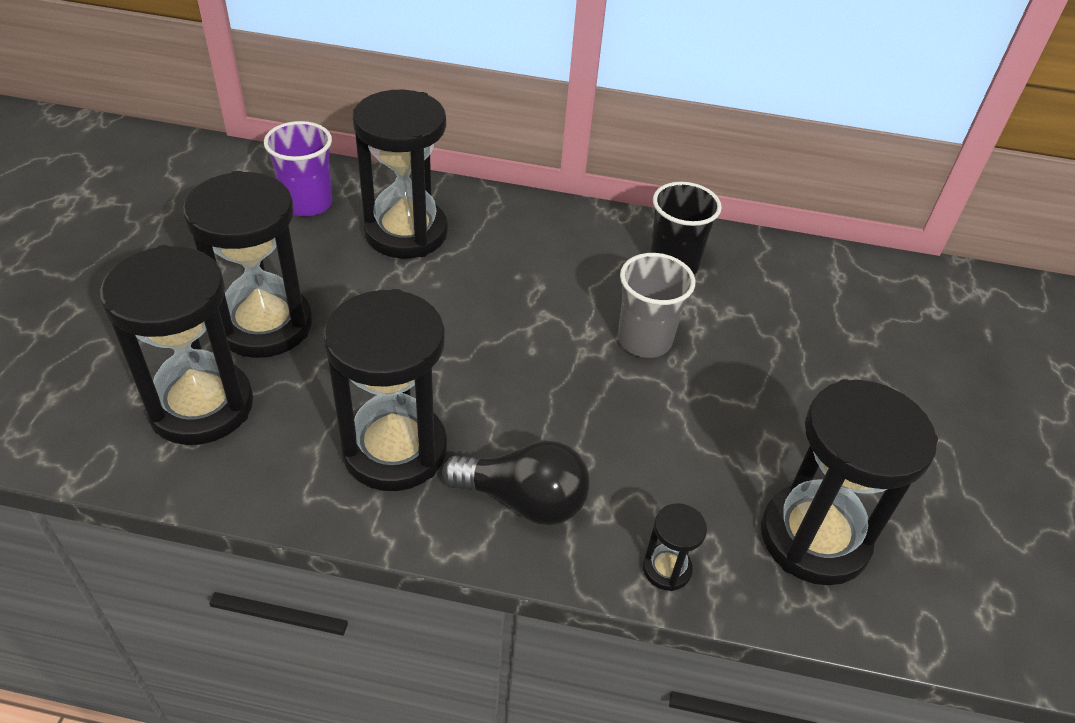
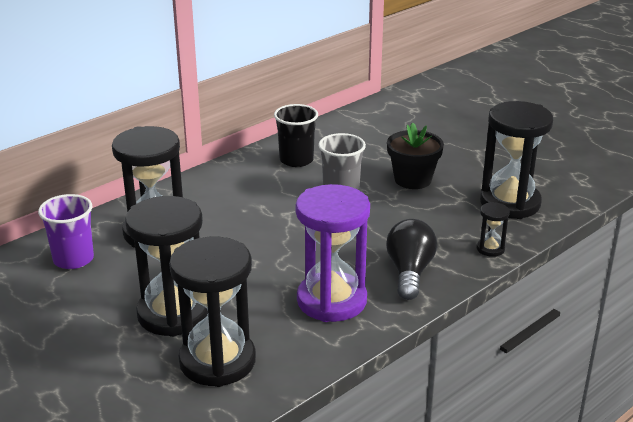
camera: 50 degrees left, 15 degrees down
(395, 449) = (331, 300): black hourglass -> purple hourglass
(524, 500) = (409, 272): black light bulb -> black light bulb turned 45 degrees counterclockwise
(753, 396) = (413, 179): none -> black flower pot

